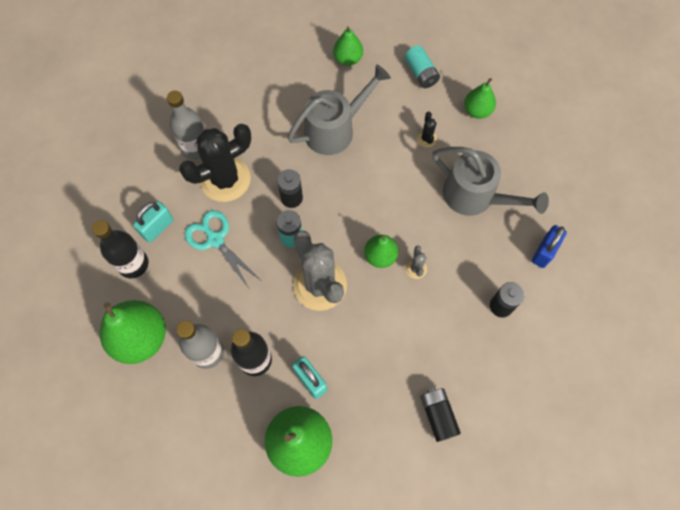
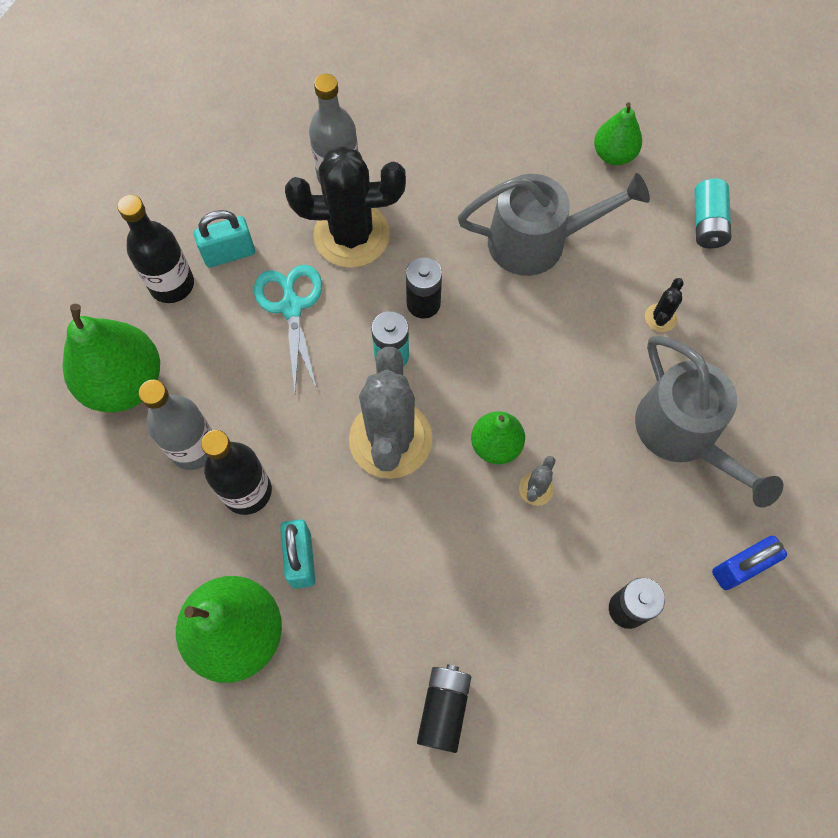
camera: 30 degrees right, 0 degrees up
(477, 111) = (760, 315): green pear -> none

